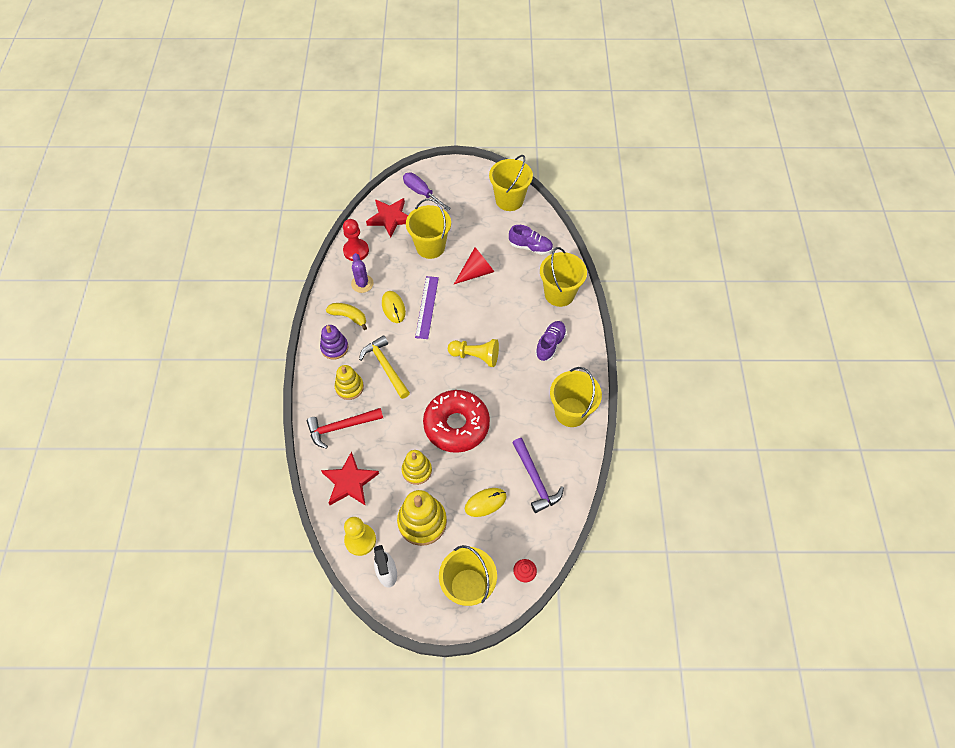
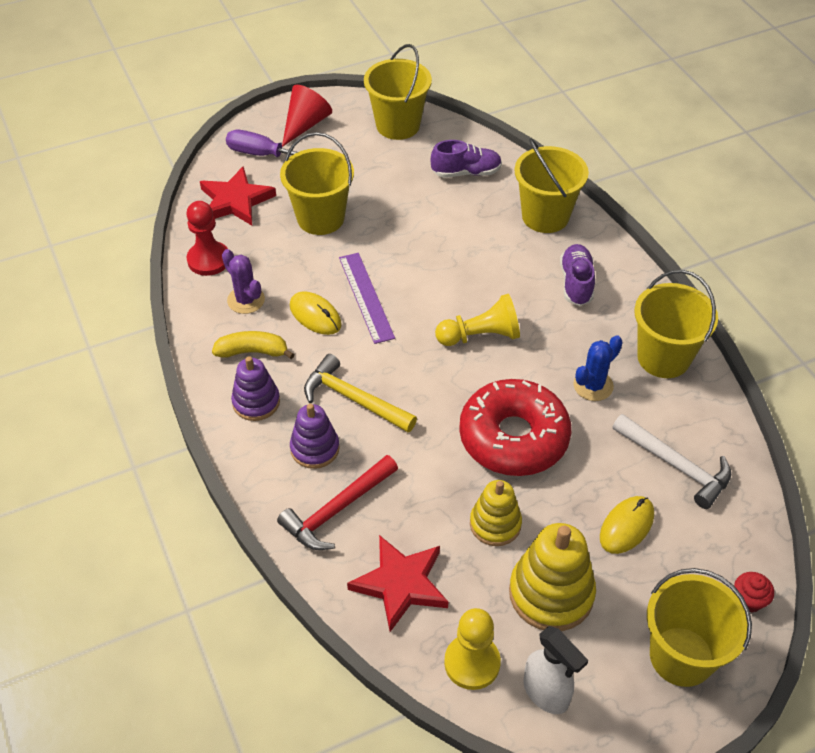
camera: 25 degrees left, 10 degrees down
(349, 387) = (315, 448): yellow stacking toy -> purple stacking toy
(476, 272) = (410, 228): red cone -> red cone (305, 124)
(519, 412) = (593, 385): none -> blue cactus
(535, 480) = (676, 465): purple hammer -> white hammer

